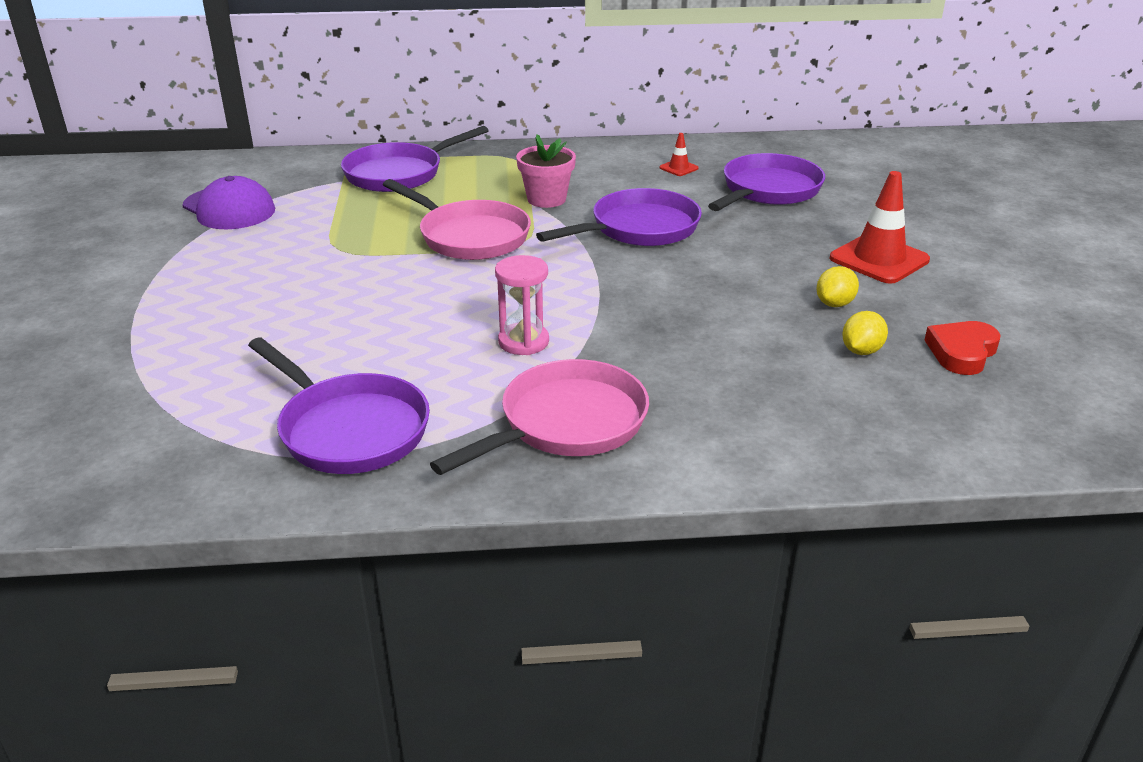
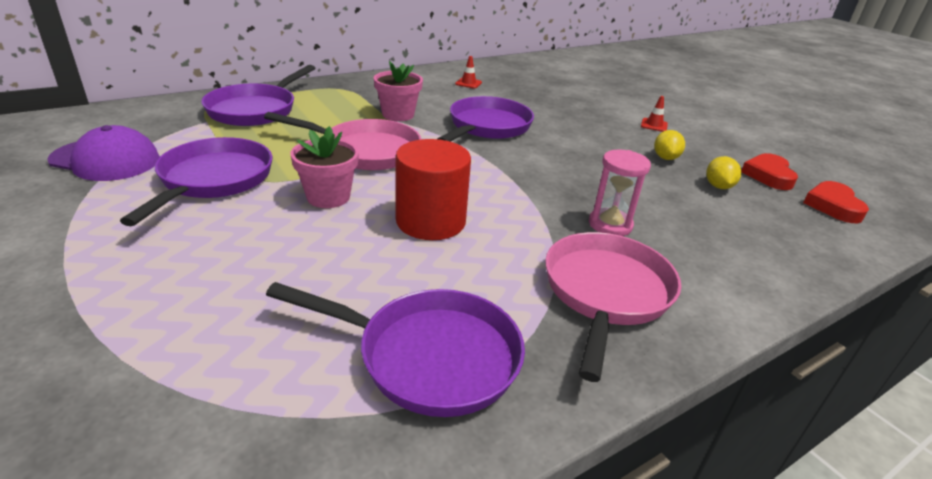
camera: 30 degrees left, 0 degrees up
(389, 278) = (328, 197): none -> pink flower pot
(464, 320) = (430, 221): none -> red cylinder
(523, 342) = (497, 229): pink hourglass -> pink hourglass (610, 225)
(768, 190) = (540, 91): purple pan -> purple pan (213, 180)
(879, 259) = (654, 125): red traffic cone -> red traffic cone, size x0.47
(1004, 407) = (833, 206): none -> red heart

